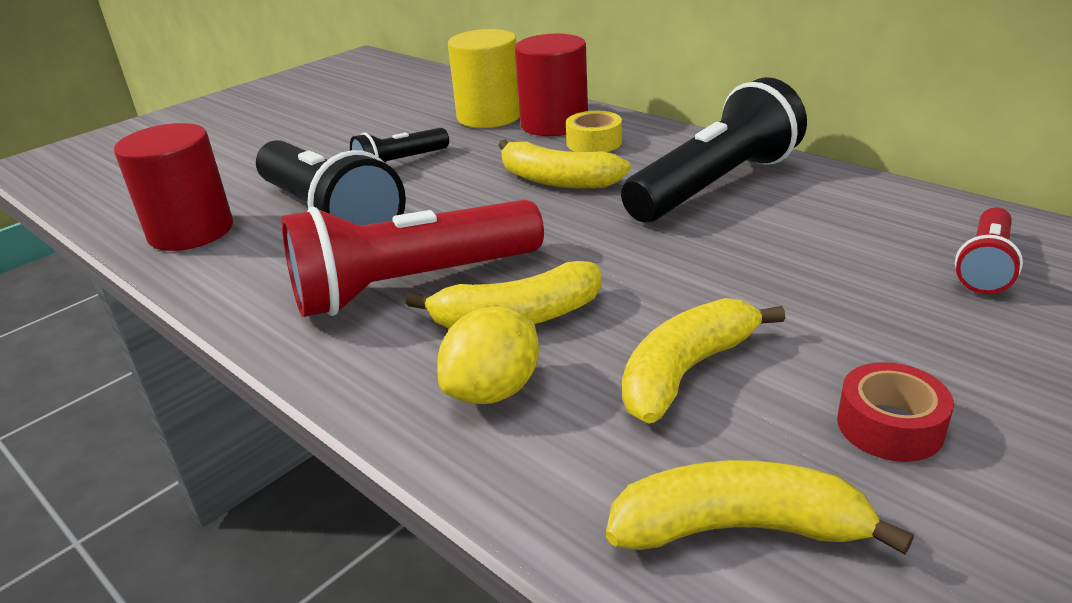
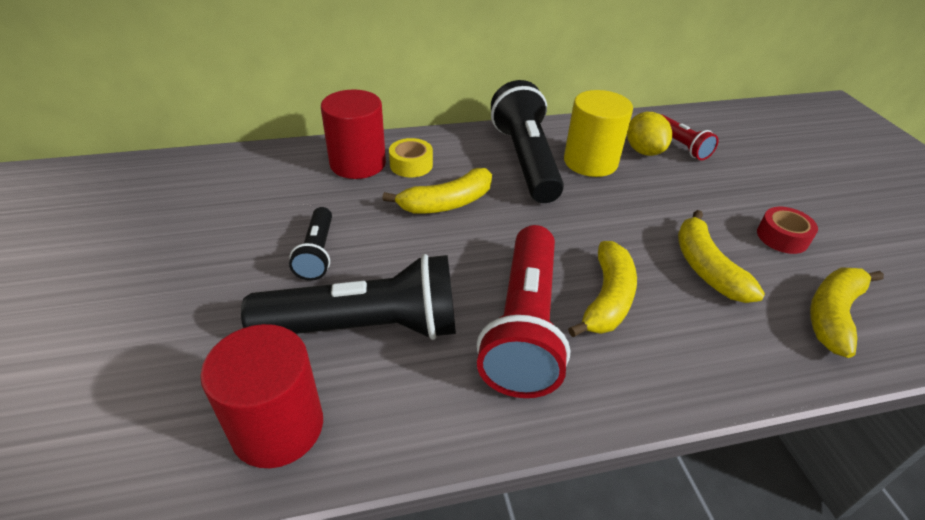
camera: 60 degrees left, 10 degrees up
(489, 116) = (298, 180): yellow cylinder -> yellow cylinder (590, 162)
(493, 390) = (679, 343): yellow lemon -> yellow lemon (643, 151)

